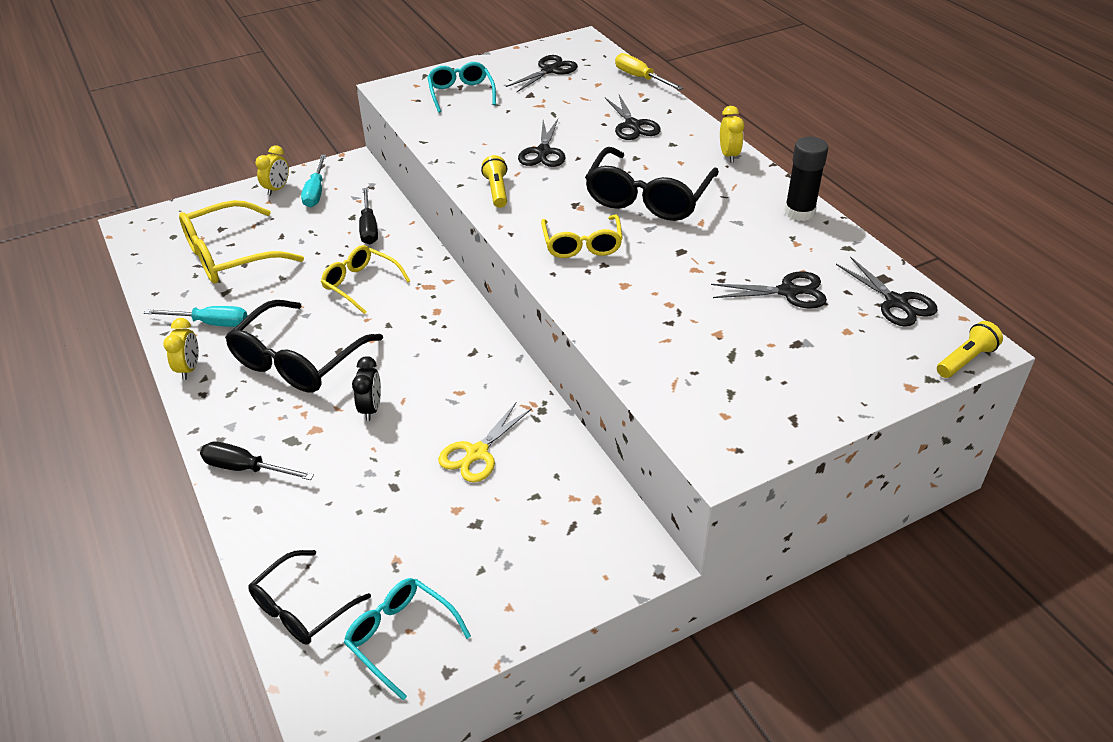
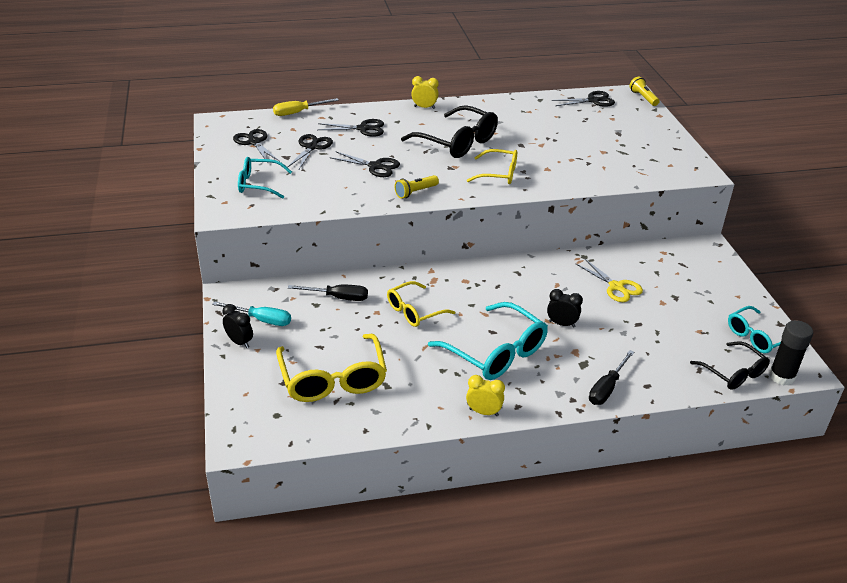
camera: 75 degrees left, 5 degrees down
(210, 323) = (427, 397): turquoise screwdriver -> none
(277, 189) = (239, 342): yellow clock -> black clock
(298, 360) = (496, 352): black glasses -> turquoise glasses
(497, 190) = (415, 192): yellow flashlight -> yellow flashlight turned 45 degrees counterclockwise
(788, 292) = (573, 124): black scissors -> black scissors (311, 147)
(799, 212) = (499, 103): black glue stick -> black glue stick (781, 376)

